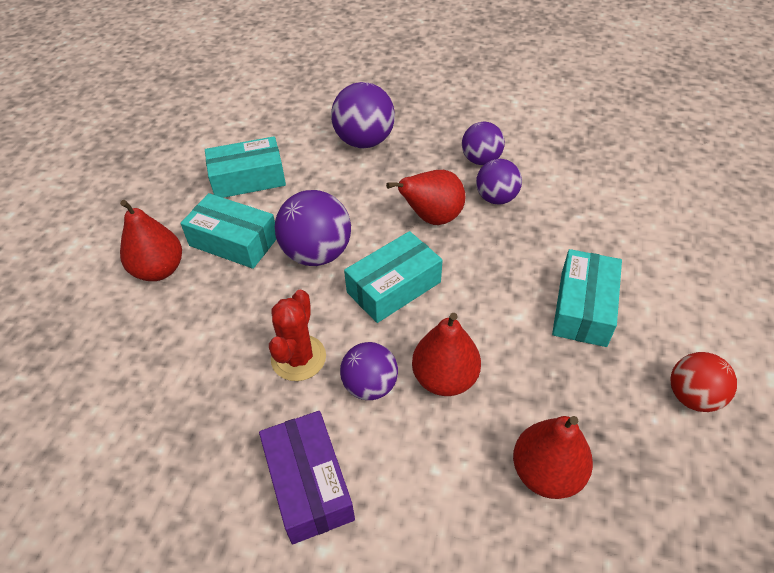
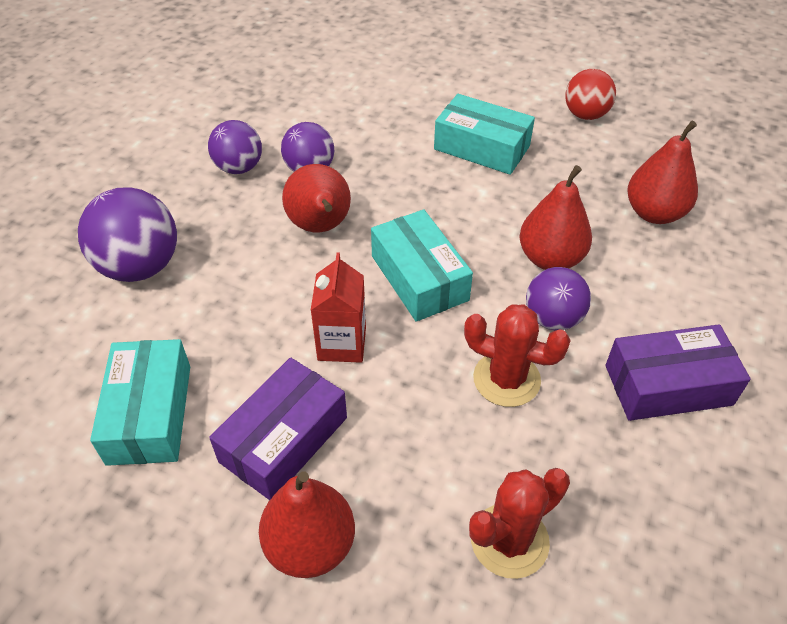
camera: 80 degrees left, 0 degrees up
(158, 374) = (509, 541): none -> red cactus
(234, 241) = (284, 439): turquoise box -> purple box
(317, 253) = (342, 344): purple ball -> red carton

